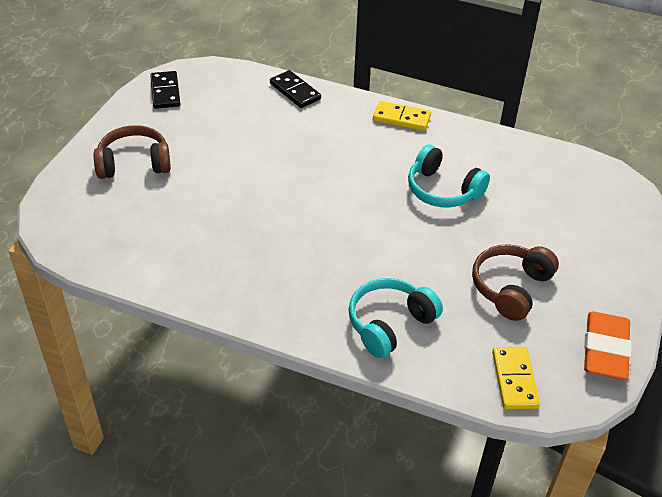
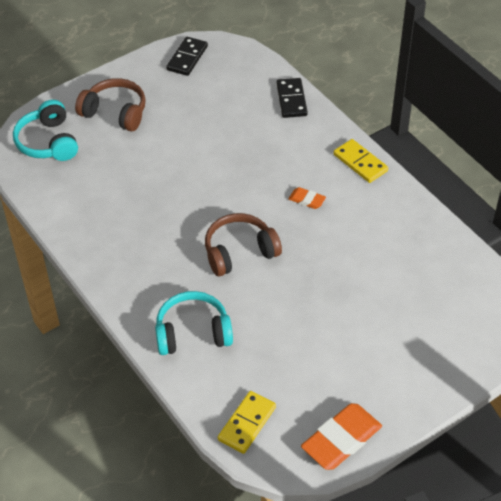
camera: 35 degrees right, 5 degrees up
(385, 166) = (307, 200): none -> orange eraser
(443, 190) = (335, 243): turquoise headphones -> turquoise headphones (48, 142)
(511, 288) = (313, 352): brown headphones -> brown headphones (240, 252)

